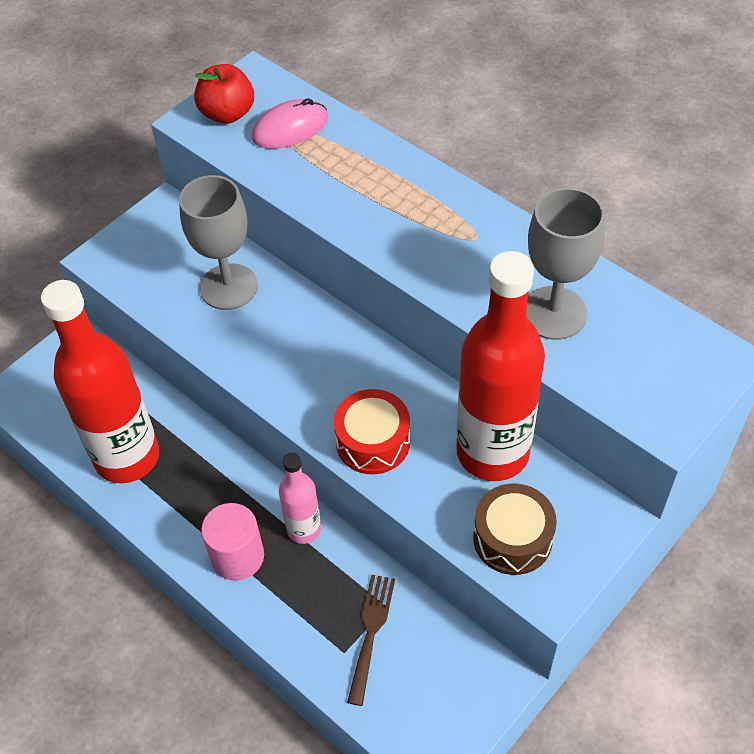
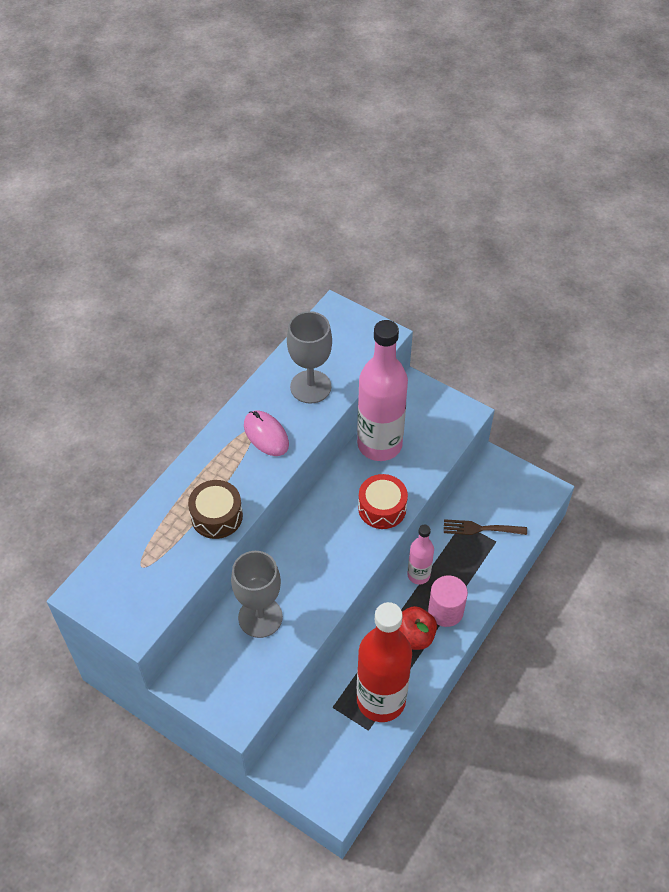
camera: 100 degrees left, 0 degrees up
(227, 113) = (127, 604): red apple -> red apple (413, 636)
(290, 128) = (145, 556): pink mouse -> pink mouse (266, 435)
(492, 452) = (379, 444): red bottle -> pink bottle
(512, 538) = (436, 431): brown drum -> brown drum (217, 516)

